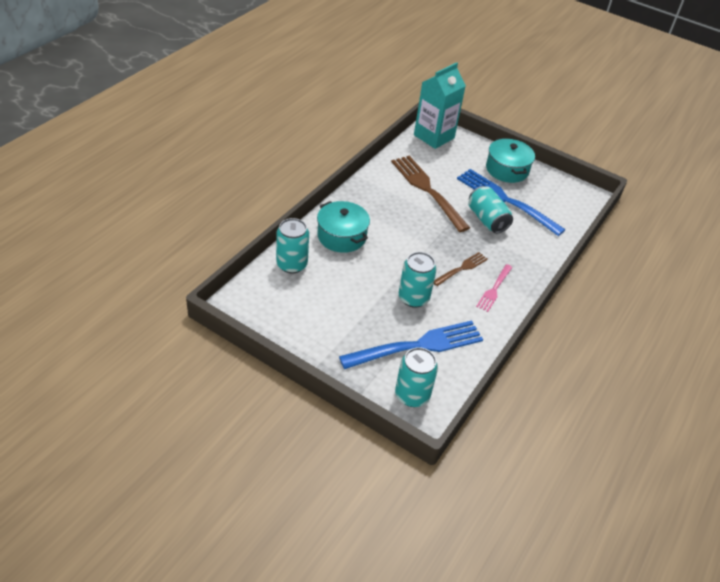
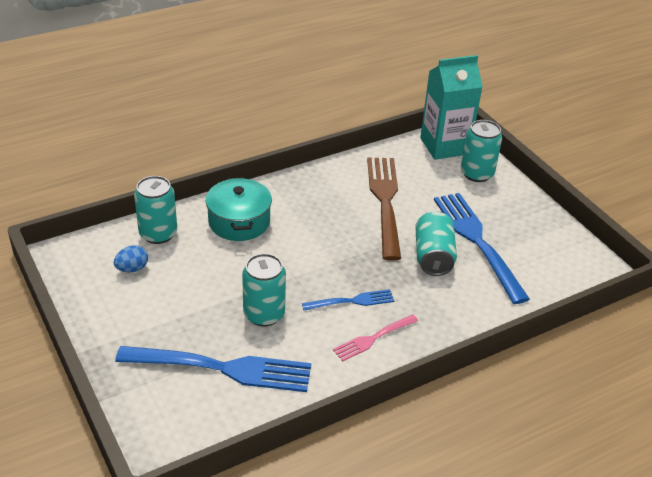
camera: 30 degrees right, 5 degrees down
(295, 297) = (132, 269): none -> blue egg
(412, 395) = (167, 420): turquoise can -> turquoise can (476, 174)
(461, 269) = (351, 301): brown fork -> blue fork
(507, 169) = (510, 207): turquoise pot -> none

